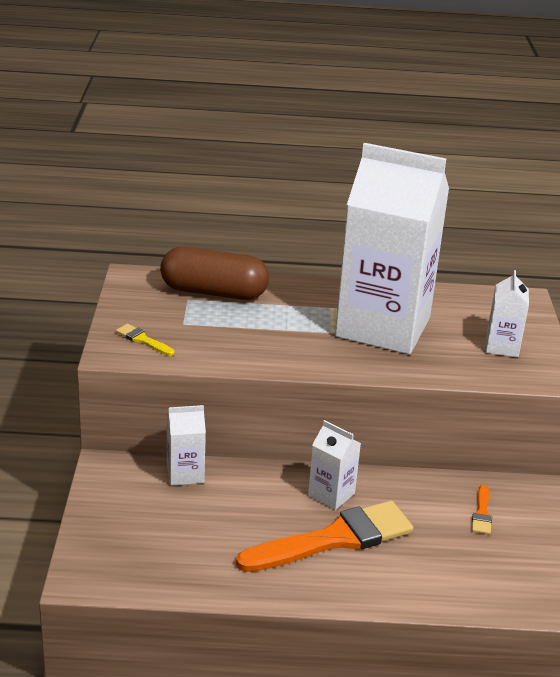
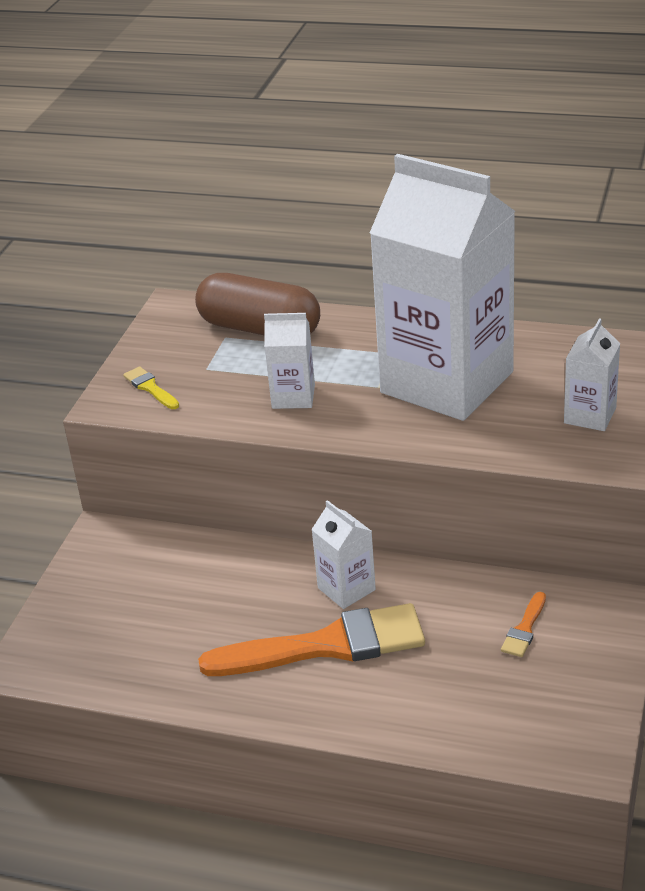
camera: 20 degrees right, 5 degrees up
(185, 473) = (186, 549): white carton -> white carton (293, 396)

